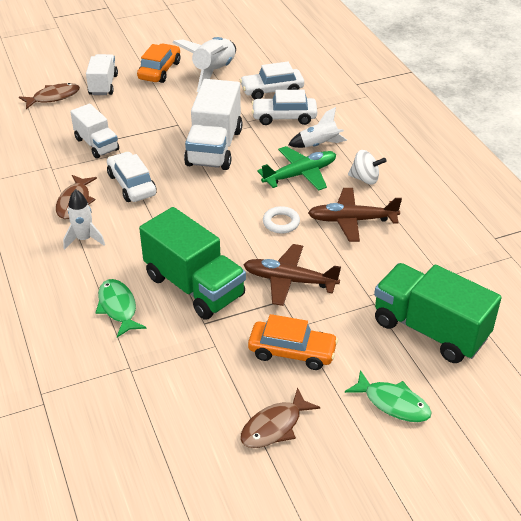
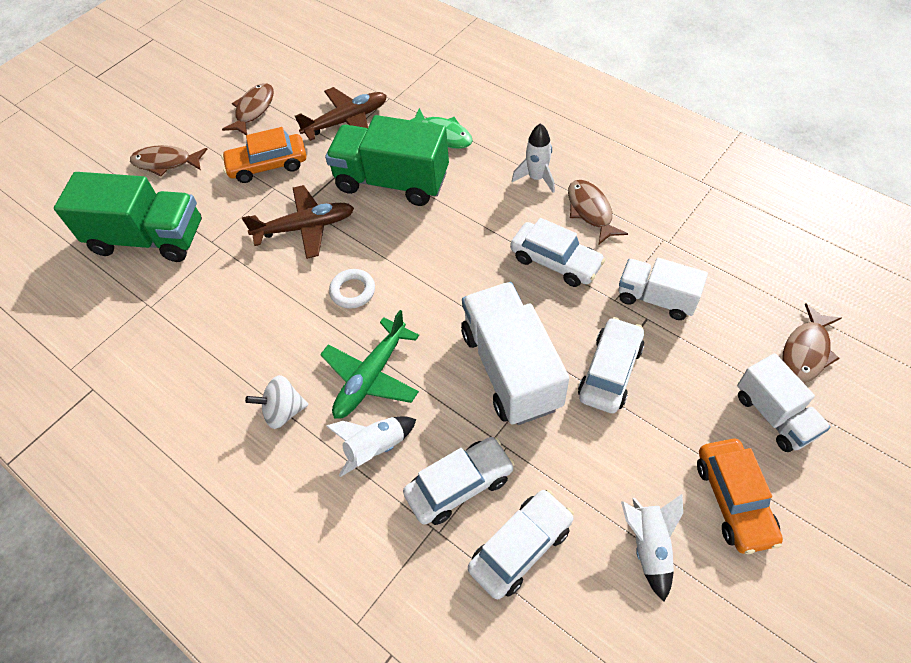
camera: 155 degrees right, 15 degrees up
(162, 126) = (610, 372): none -> white car
(213, 72) = (649, 546): white rocket -> white rocket, size x0.60
(352, 220) = (273, 333): brown plane -> brown plane (346, 121)
(393, 403) = (166, 163): green fish -> brown fish

